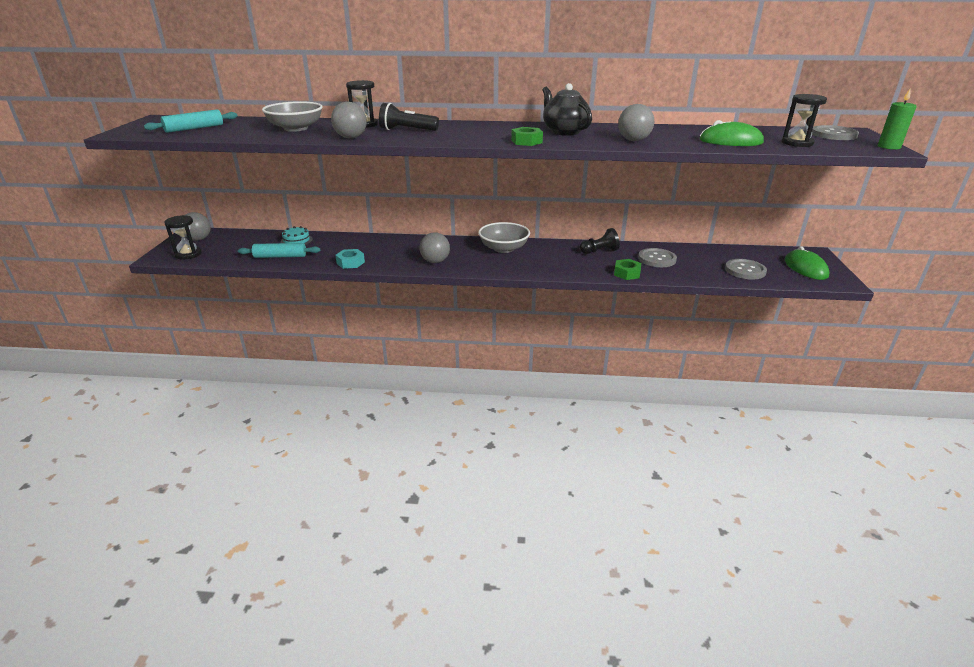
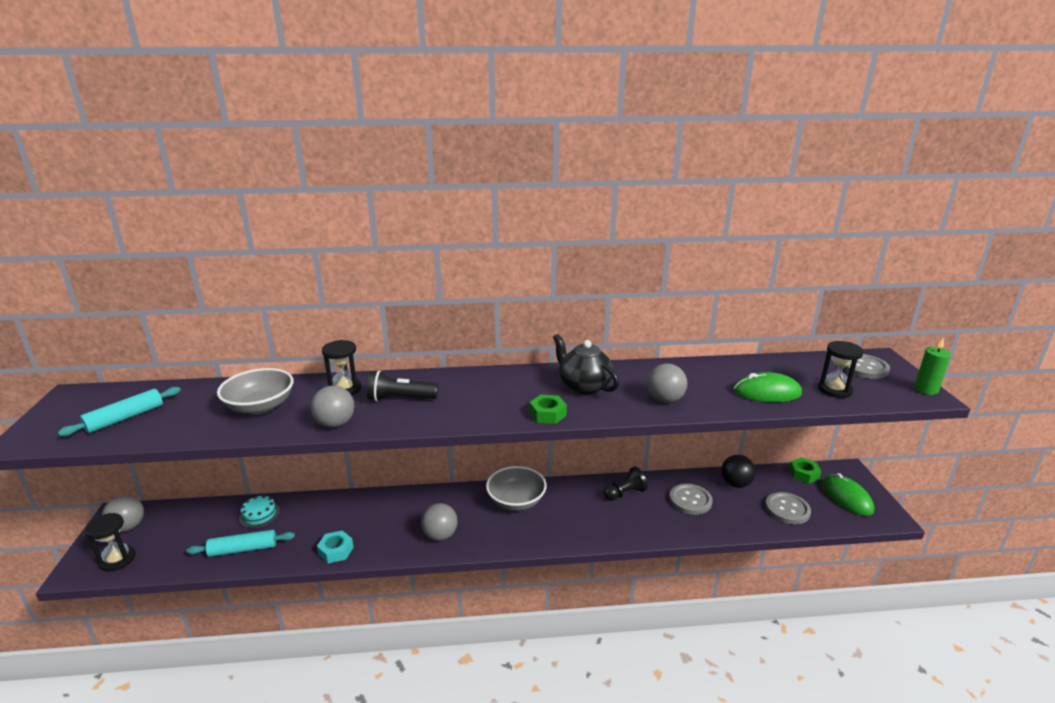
camera: 10 degrees left, 5 degrees down
(627, 273) = (664, 530): green nut -> green nut (804, 474)
(702, 253) = (736, 484): none -> black ball

